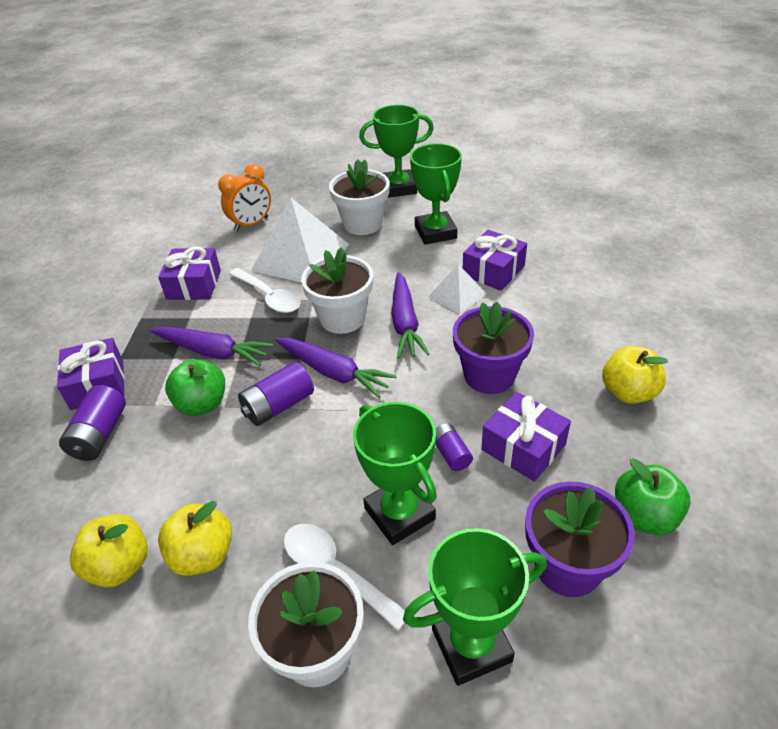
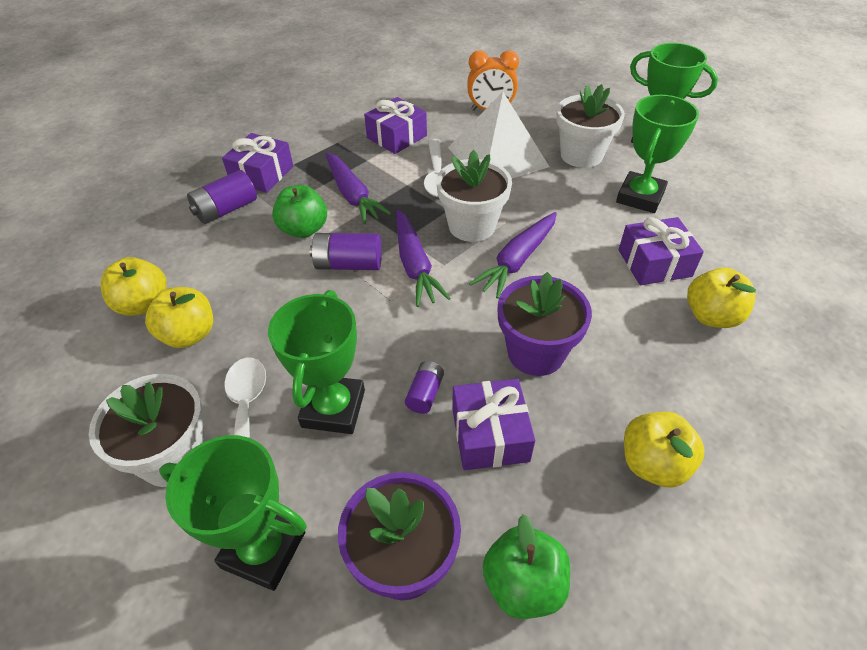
camera: 40 degrees right, 5 degrees up
(457, 295) = (592, 264): white pyramid -> none
(561, 284) = (711, 316): none -> yellow apple

